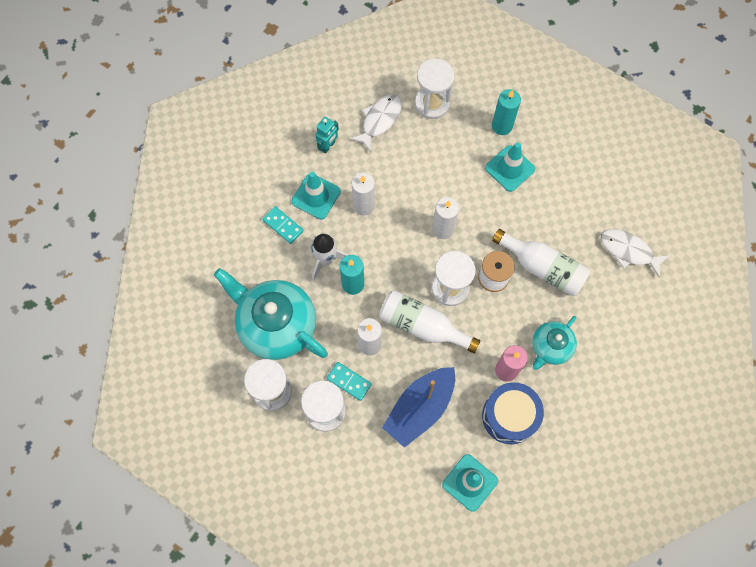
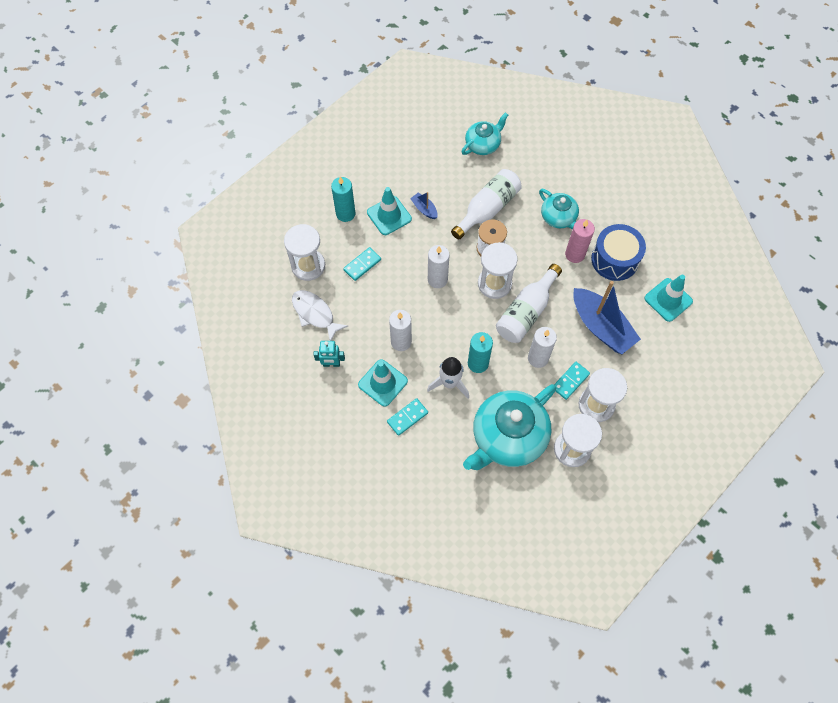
camera: 80 degrees left, 5 degrees down
(328, 146) = (331, 364): turquoise robot -> turquoise robot turned 135 degrees clockwise
(444, 153) = (362, 265): none -> turquoise domino
(526, 202) = (424, 209): none -> blue boat
(628, 251) = (483, 144): white fish -> turquoise teapot

